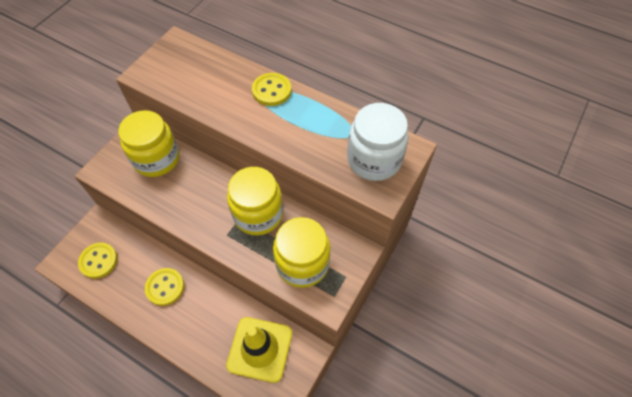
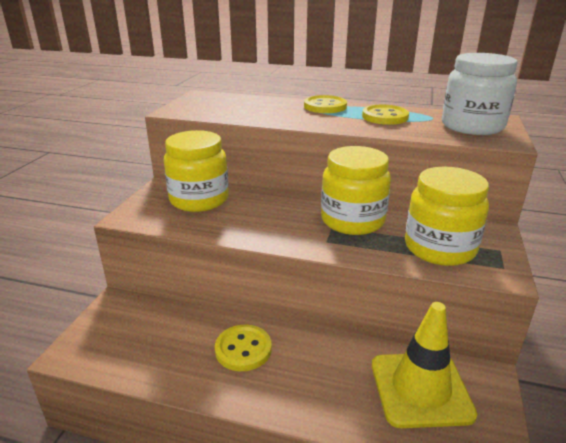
camera: 15 degrees left, 30 degrees down
(98, 261) = (131, 340): yellow button -> yellow button (385, 117)

